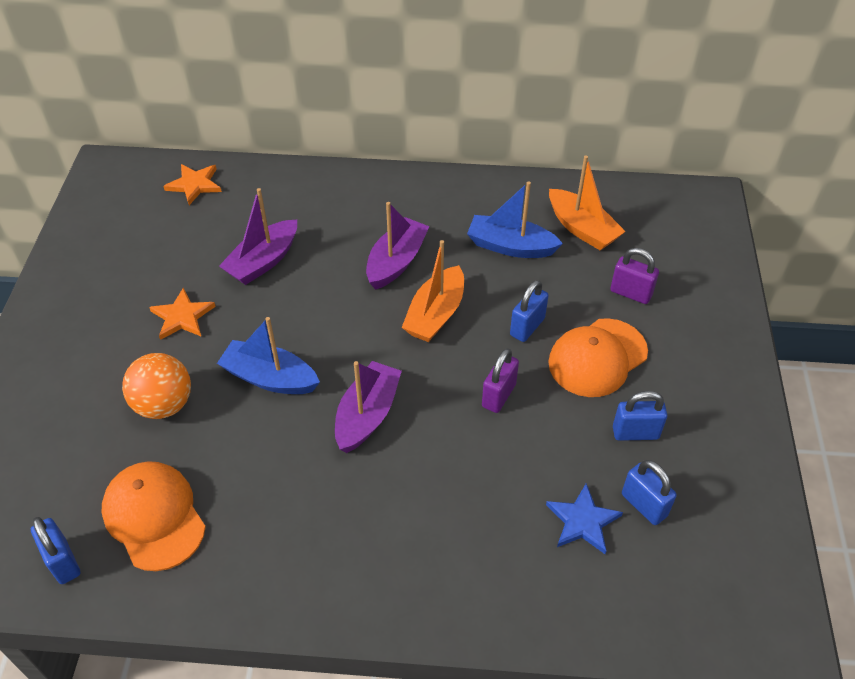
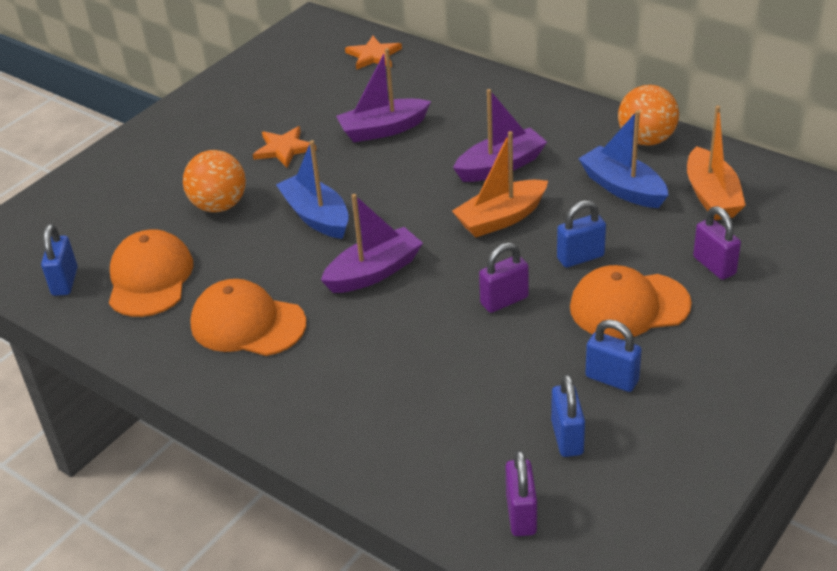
camera: 35 degrees right, 10 degrees down
(291, 522) = (247, 324): none -> orange cap
(494, 193) = (646, 140): none -> orange ball
(582, 521) = (496, 425): blue star -> none
(664, 597) = (521, 514): none -> purple padlock

